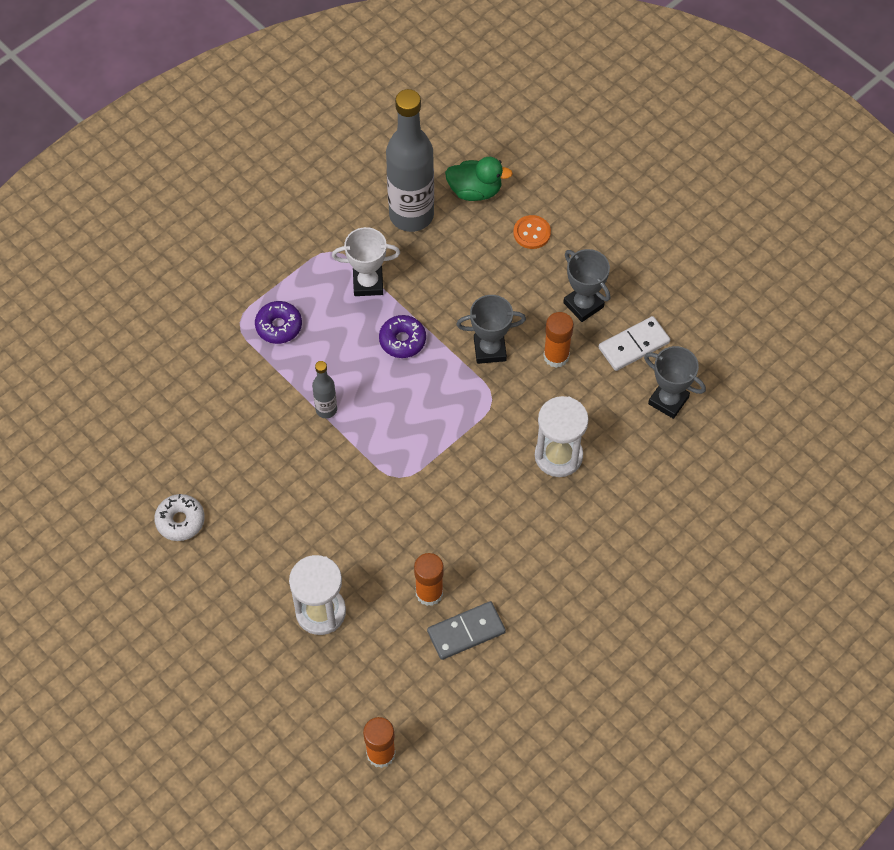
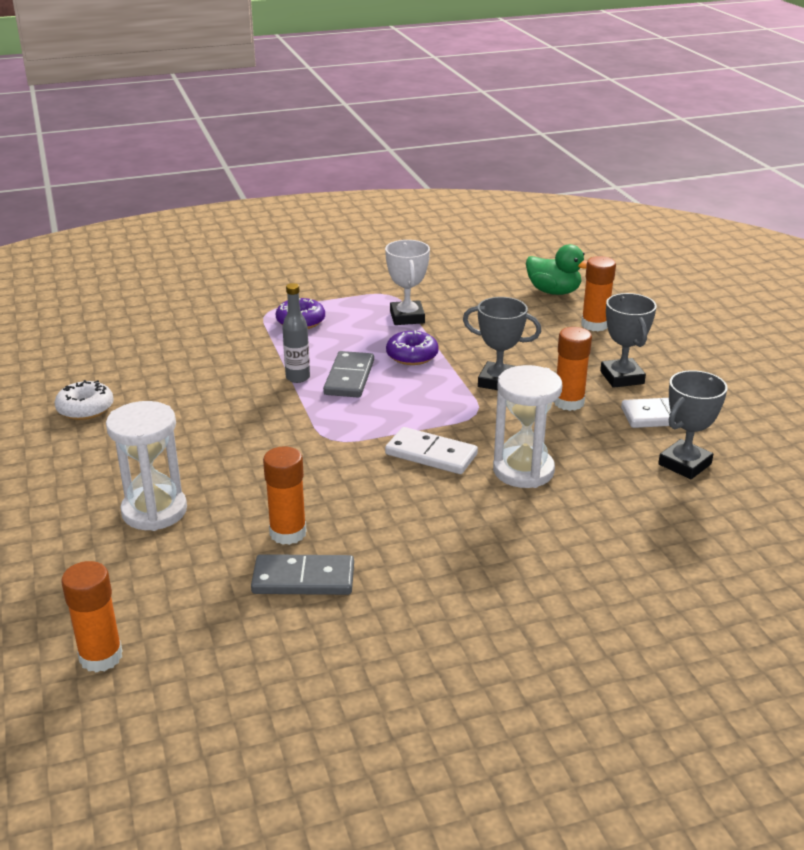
camera: 25 degrees right, 30 degrees down
(368, 283) = (407, 317): white trophy -> white trophy turned 60 degrees clockwise
(368, 392) = (349, 378): none -> grey domino
(411, 215) = (481, 291): grey bottle -> none
(483, 465) = (431, 454): none -> white domino
(532, 233) = (594, 325): orange button -> orange glue stick
(668, 400) = (684, 464): grey trophy -> grey trophy turned 75 degrees clockwise

